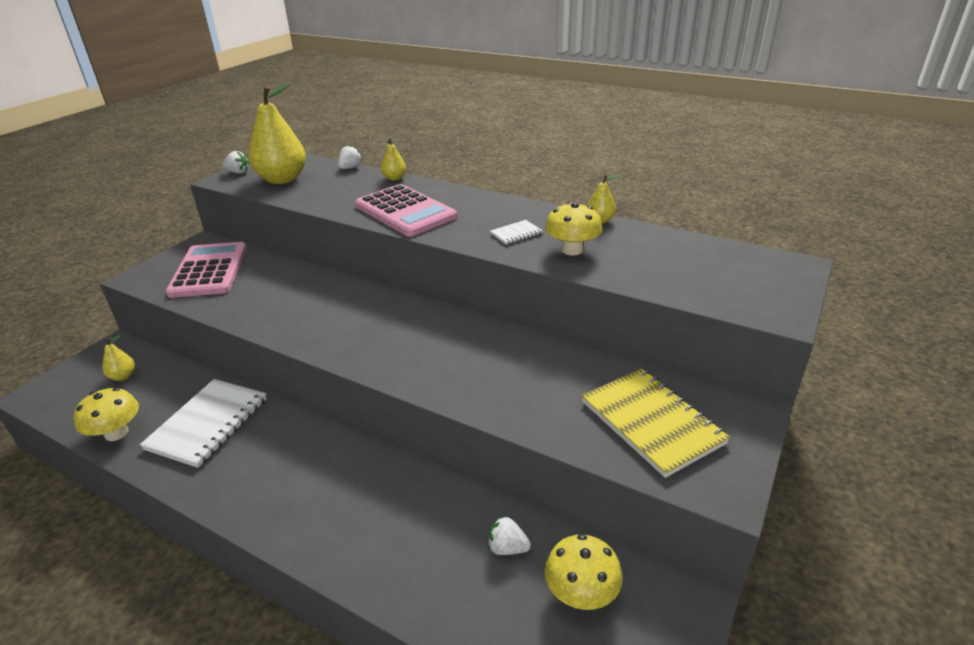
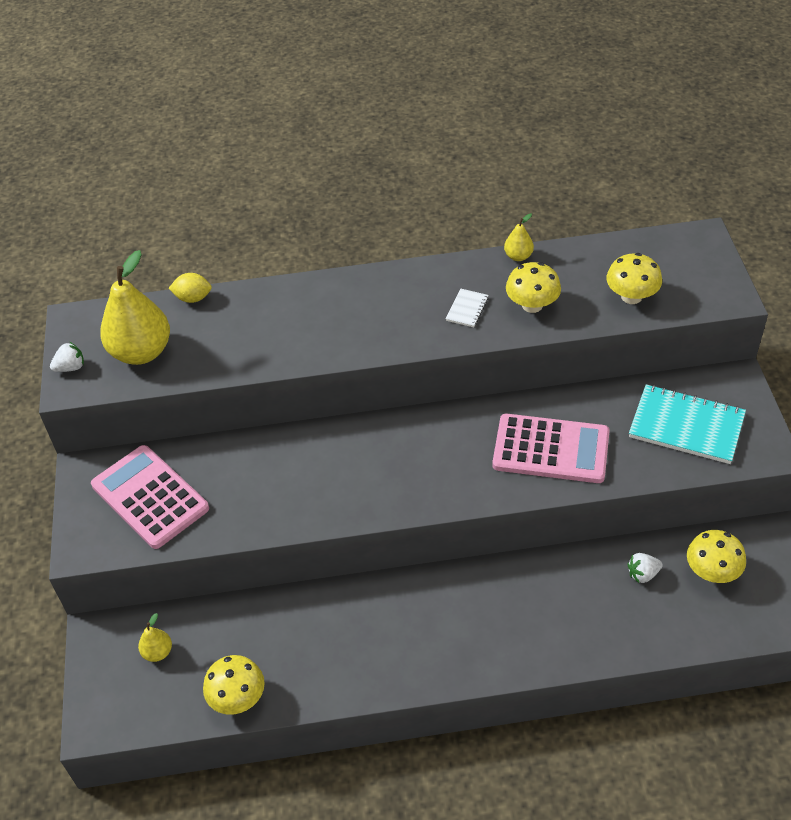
camera: 35 degrees left, 15 degrees up
(208, 424) = (309, 637): white notebook -> none
(350, 168) = (193, 298): white strawberry -> yellow lemon
(394, 178) = (262, 290): yellow pear -> none
(405, 211) = (335, 332): pink calculator -> pink calculator (551, 449)
(651, 422) = (686, 426): yellow notebook -> turquoise notebook
(671, 277) = (631, 296): none -> yellow mushroom

